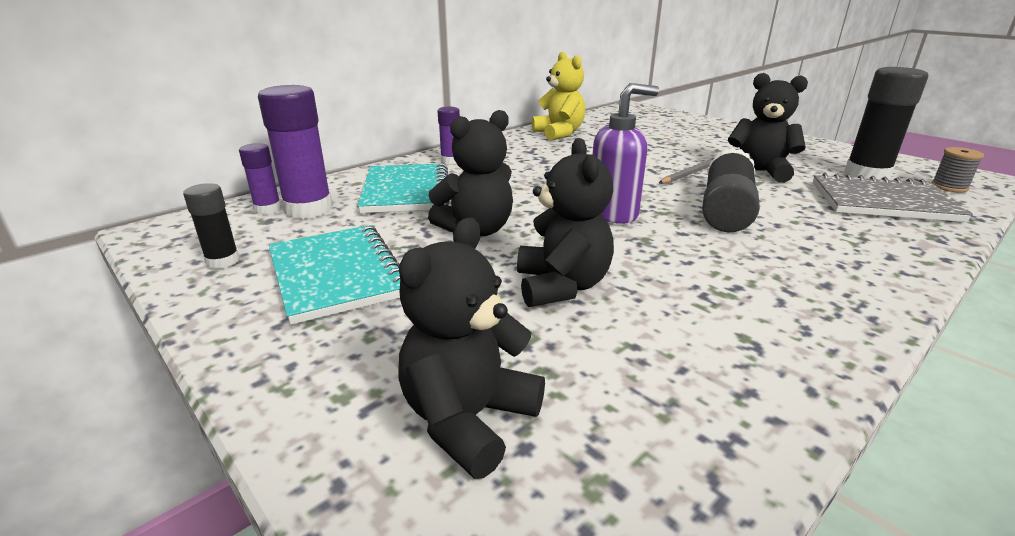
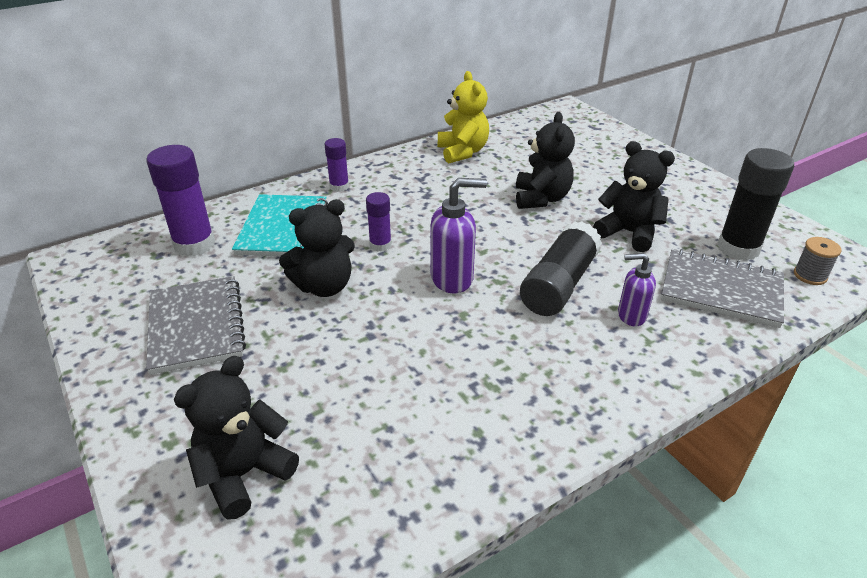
camera: 10 degrees right, 10 degrees up
(223, 261) = (115, 300): black glue stick -> none
(268, 209) = (161, 240): purple glue stick -> purple glue stick (380, 245)
(336, 275) = (196, 326): turquoise notebook -> grey notebook
(561, 286) = (364, 361): black teddy bear -> black teddy bear (541, 198)
(690, 174) = (558, 229): grey pencil -> none
(818, 226) = (631, 316): none -> purple soap dispenser

